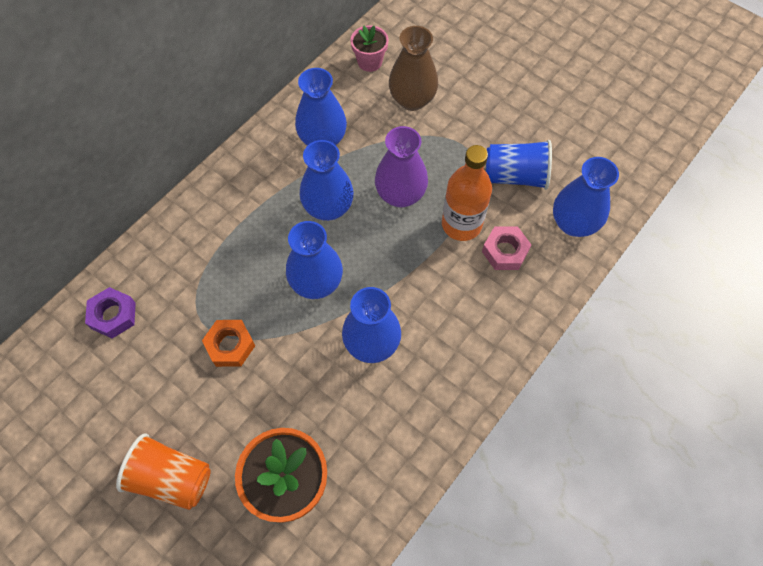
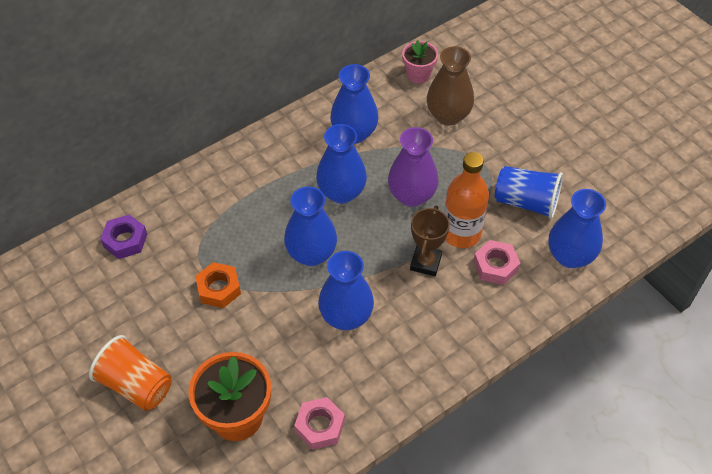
camera: 15 degrees right, 10 degrees down
(379, 472) = (320, 426): none -> pink nut
(435, 264) = (425, 262): none -> brown trophy

